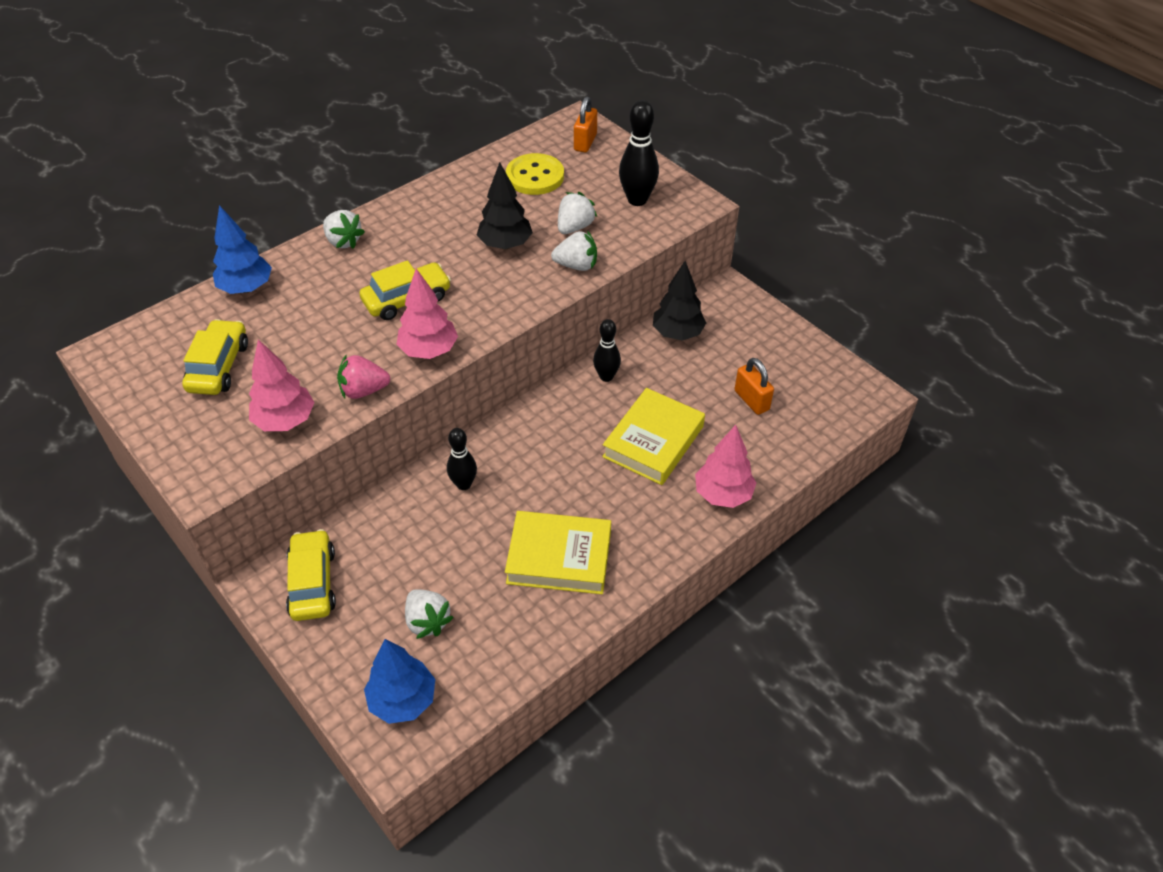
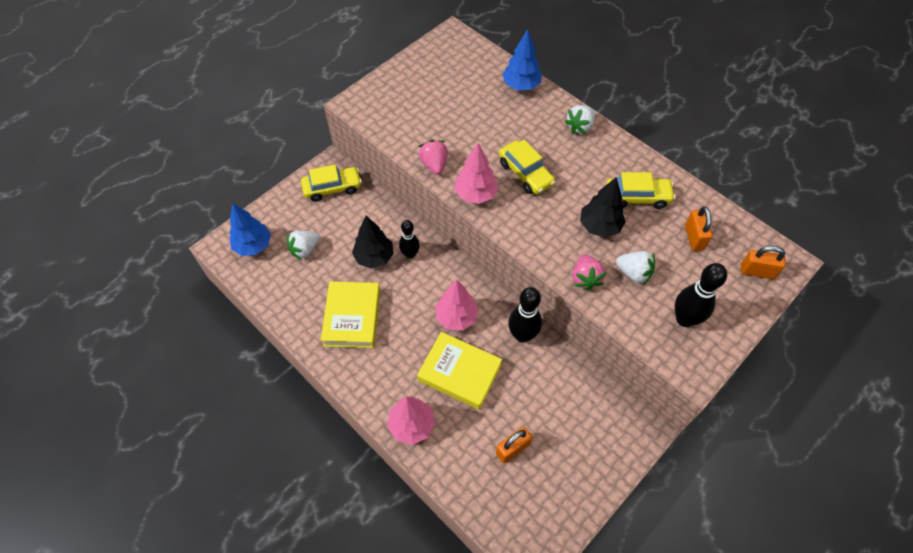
camera: 85 degrees right, 10 degrees up
(218, 366) = (447, 88): yellow car -> yellow car (637, 197)
(285, 421) = (405, 130): pink tree -> pink tree (456, 317)
(535, 176) = (694, 237): yellow button -> orange padlock
(576, 265) = (585, 278): white strawberry -> pink strawberry
(606, 377) = (522, 335): black bowling pin -> black bowling pin, size x1.51
(677, 333) = (581, 387): black tree -> black tree (374, 257)

